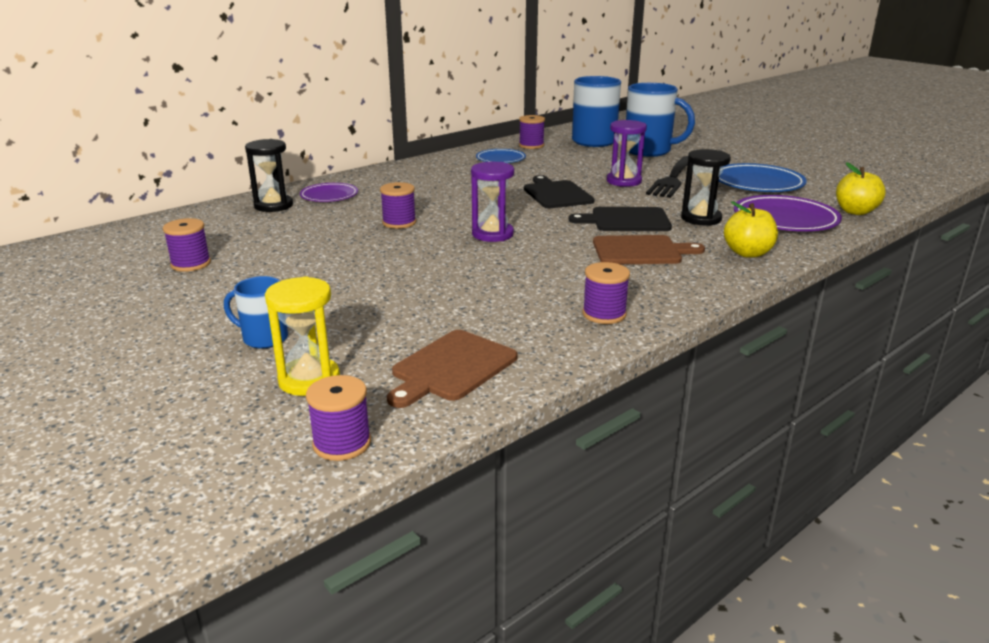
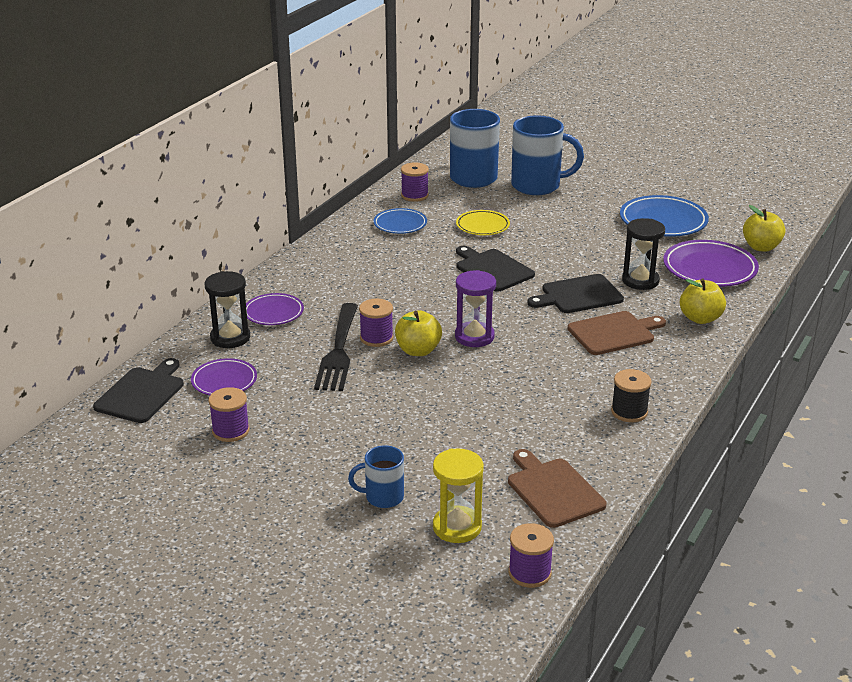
camera: 20 degrees left, 5 degrees up
(154, 229) = (141, 393): none -> black cutting board
(231, 231) = (224, 381): none -> purple plate
(428, 236) = (418, 350): none -> yellow apple
(451, 367) = (553, 490): brown cutting board -> brown cutting board turned 135 degrees clockwise
(574, 168) = (482, 226): none -> yellow plate
(604, 314) = (629, 412): purple spool -> black spool
(624, 181) = (542, 239): purple hourglass -> none
(672, 178) = (584, 227): black fork -> black fork (338, 350)

